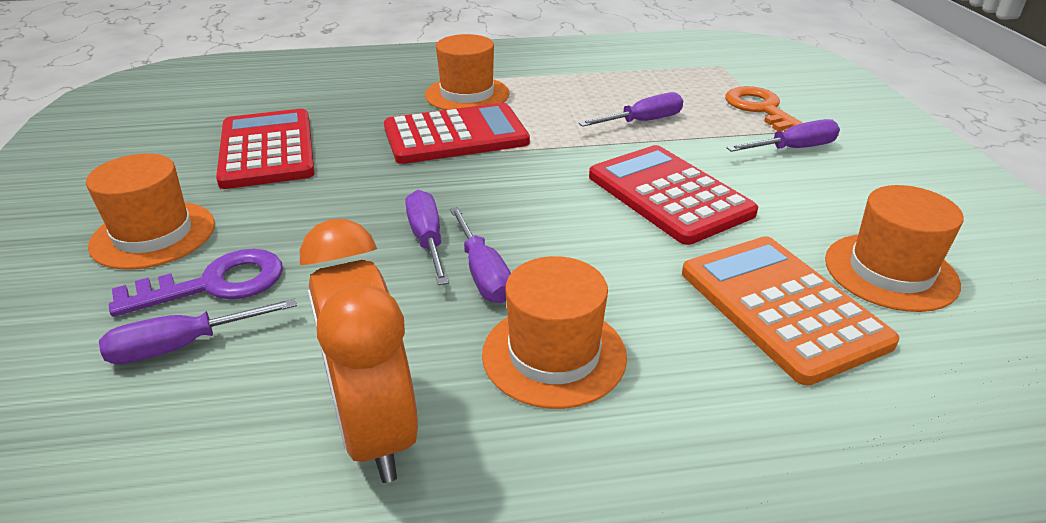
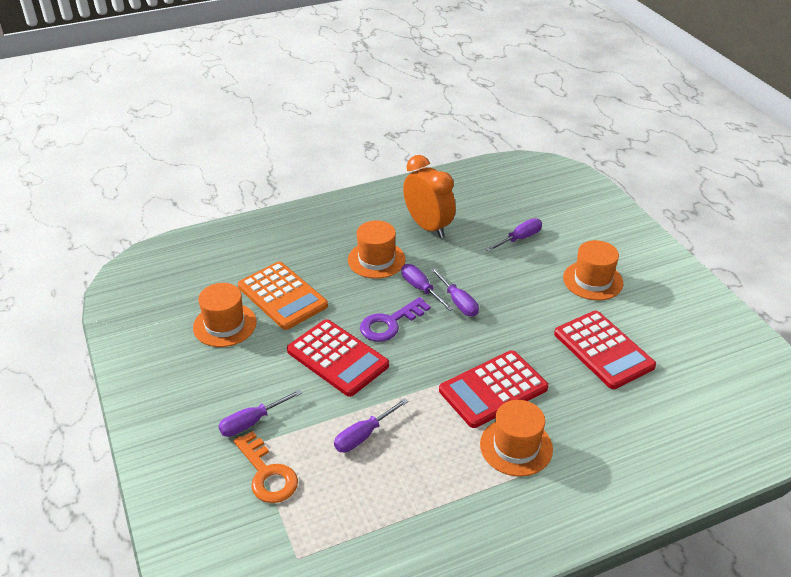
camera: 165 degrees right, 5 degrees up
(214, 284) = (535, 263): purple key -> purple key (390, 323)

